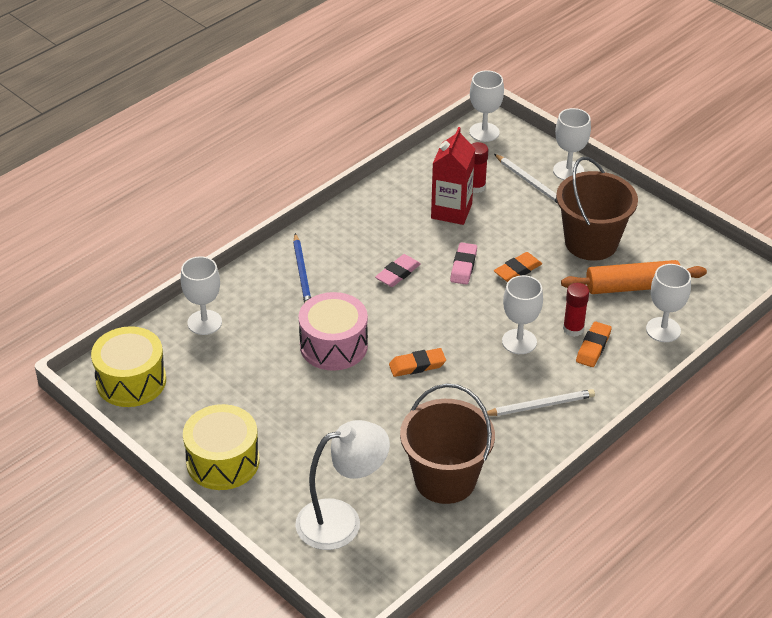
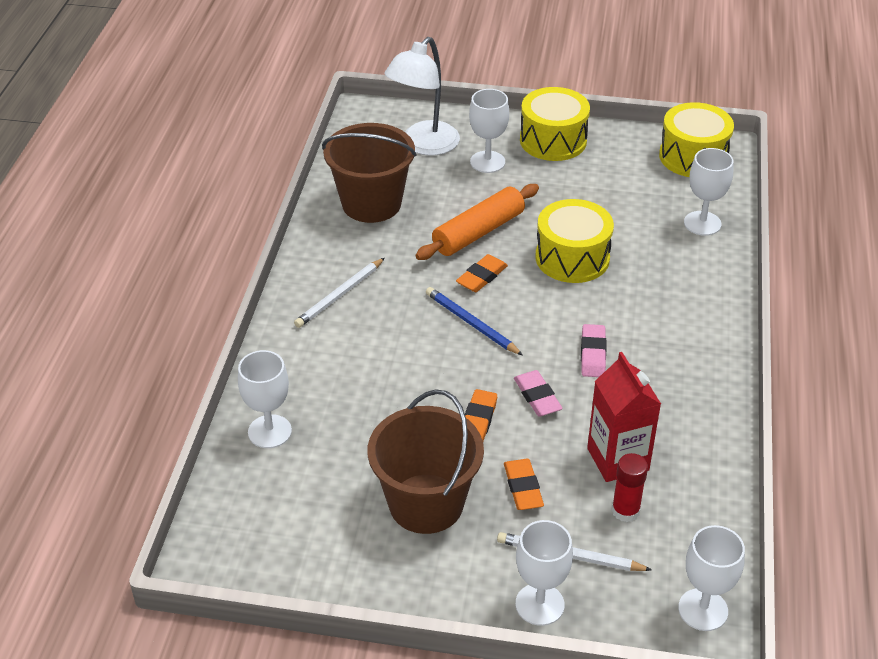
camera: 145 degrees right, 0 degrees up
(302, 273) = (680, 307): blue pencil -> blue pencil (471, 323)
(333, 345) = (572, 258): pink drum -> yellow drum
(519, 341) = (408, 344): white goblet -> white goblet (487, 162)
(573, 329) = (365, 384): red glue stick -> none
(593, 347) = (331, 375): orange eraser -> orange eraser (523, 487)
(632, 286) = (337, 468): orange rolling pin -> orange rolling pin (478, 232)

